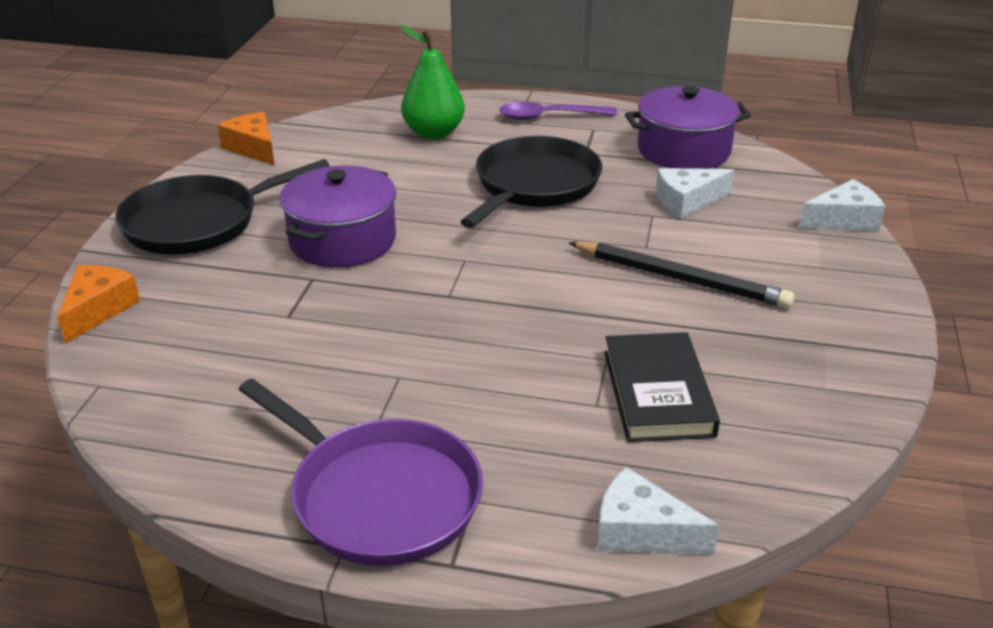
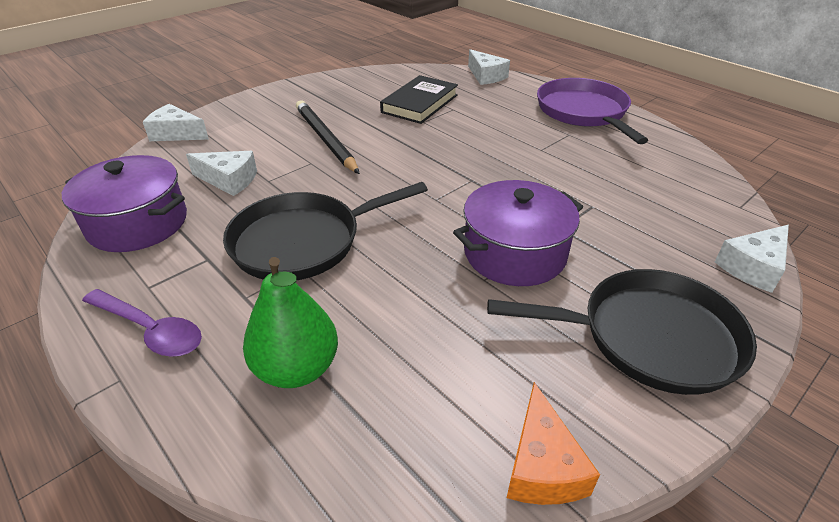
camera: 145 degrees left, 5 degrees up
(98, 310) = (753, 267): orange cheese -> white cheese

